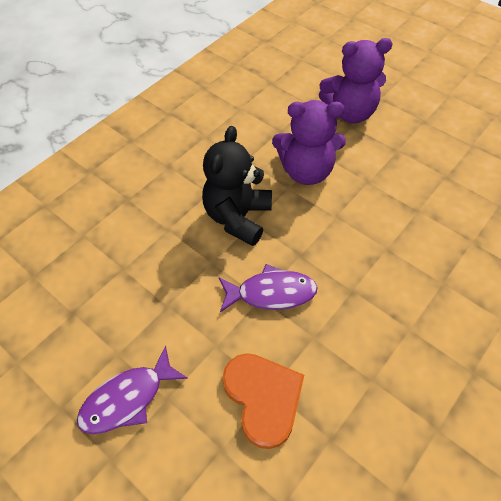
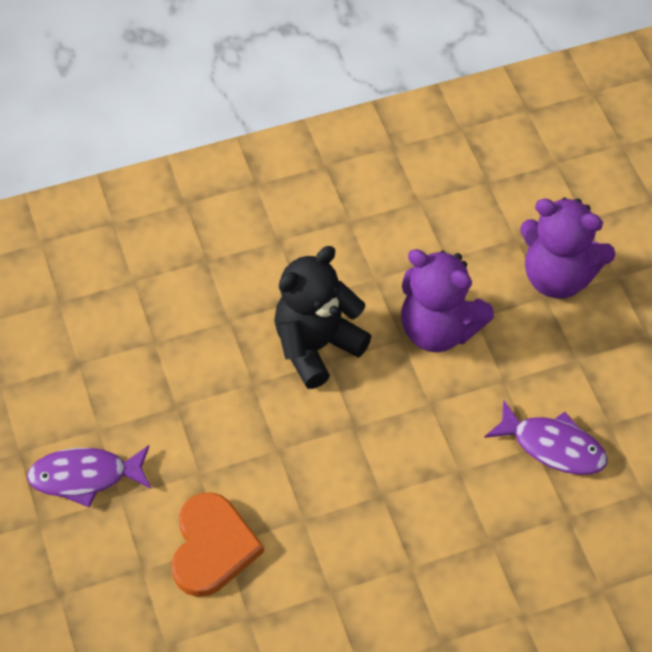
camera: 30 degrees right, 0 degrees up
(271, 293) = (293, 450): purple fish -> purple fish (553, 446)

